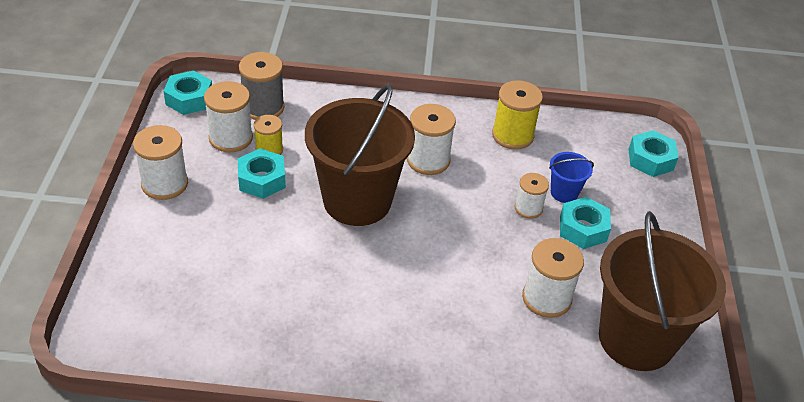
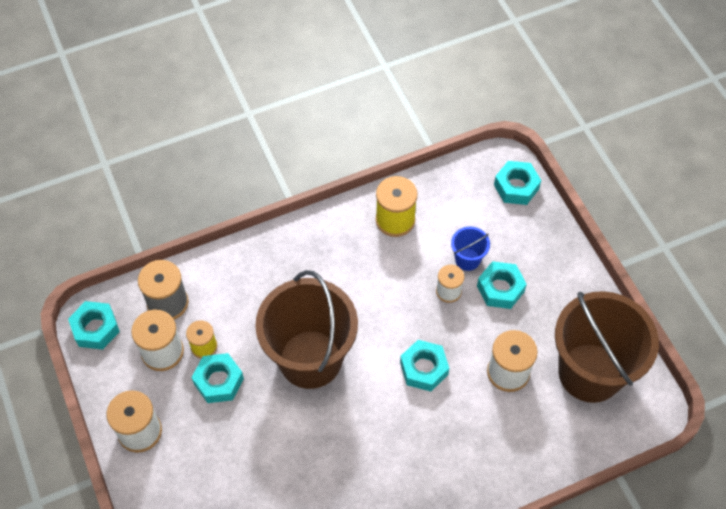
camera: 25 degrees left, 15 degrees up
(428, 160) = (342, 284): white spool -> none
(461, 256) = (424, 369): none -> turquoise nut

